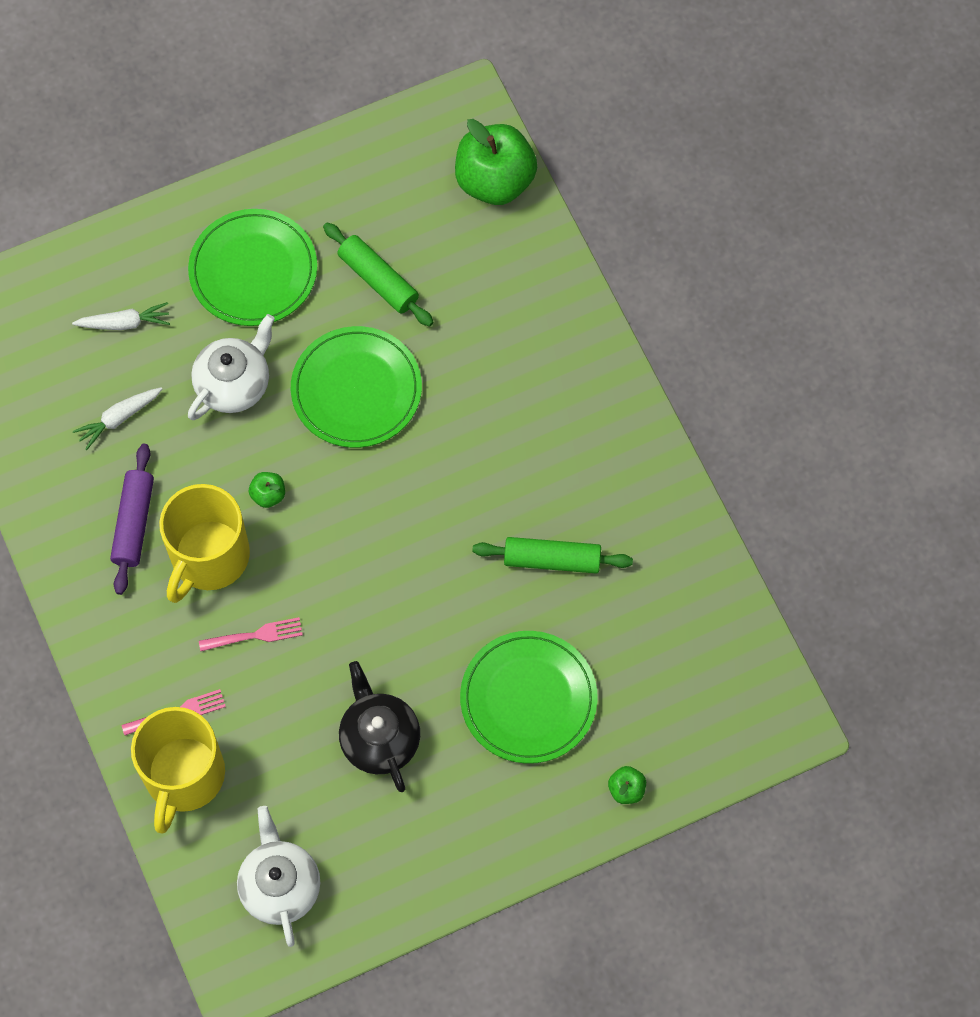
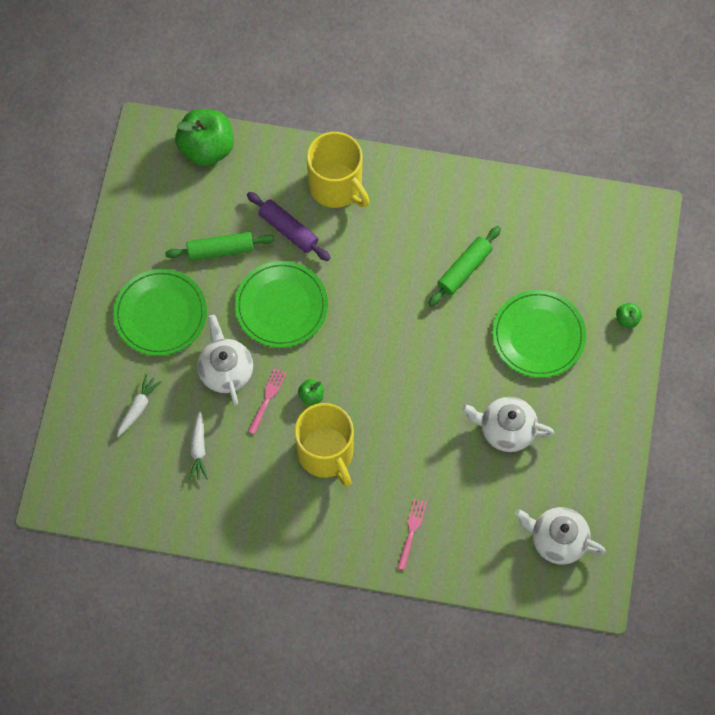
camera: 55 degrees left, 0 degrees up
(134, 523) = (273, 482): purple rolling pin -> purple rolling pin (288, 230)
(184, 776) = (453, 552): yellow mug -> yellow mug (336, 186)
(255, 635) = (394, 458): pink fork -> pink fork (267, 398)
(379, 738) = (506, 430): black teapot -> white teapot

